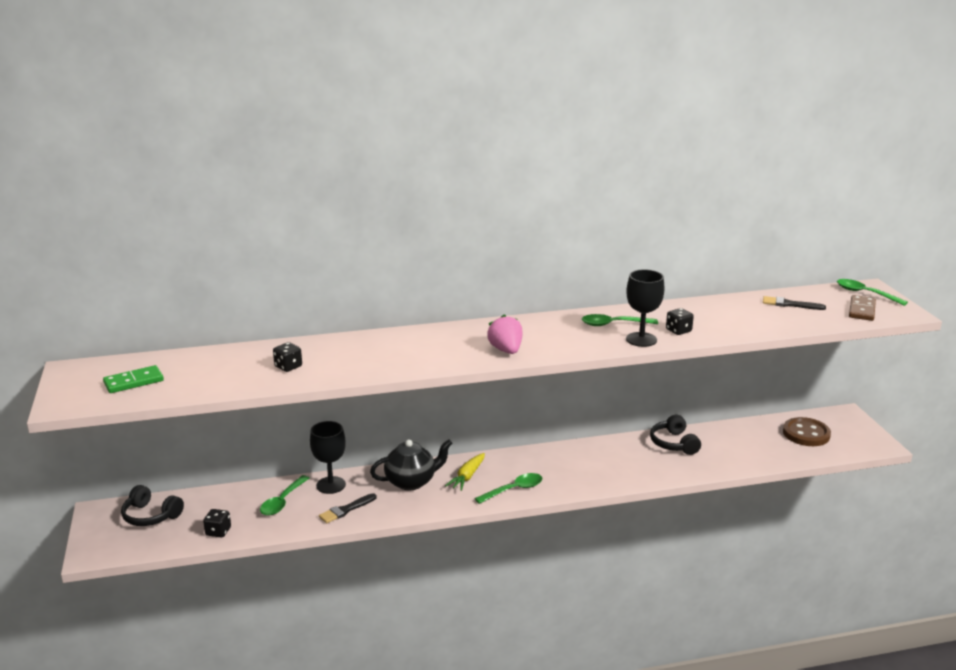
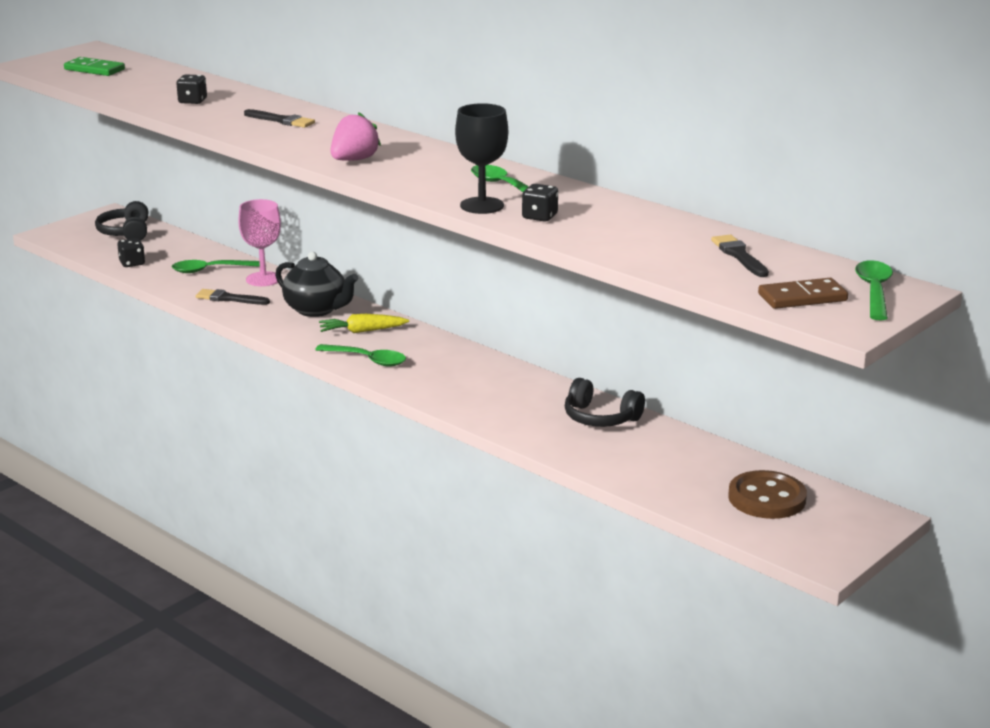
camera: 55 degrees right, 0 degrees up
(331, 485) = (263, 279): black goblet -> pink goblet
(385, 349) = (281, 120): none -> black brush
(673, 443) = (600, 418): black headphones -> black headphones turned 105 degrees counterclockwise

